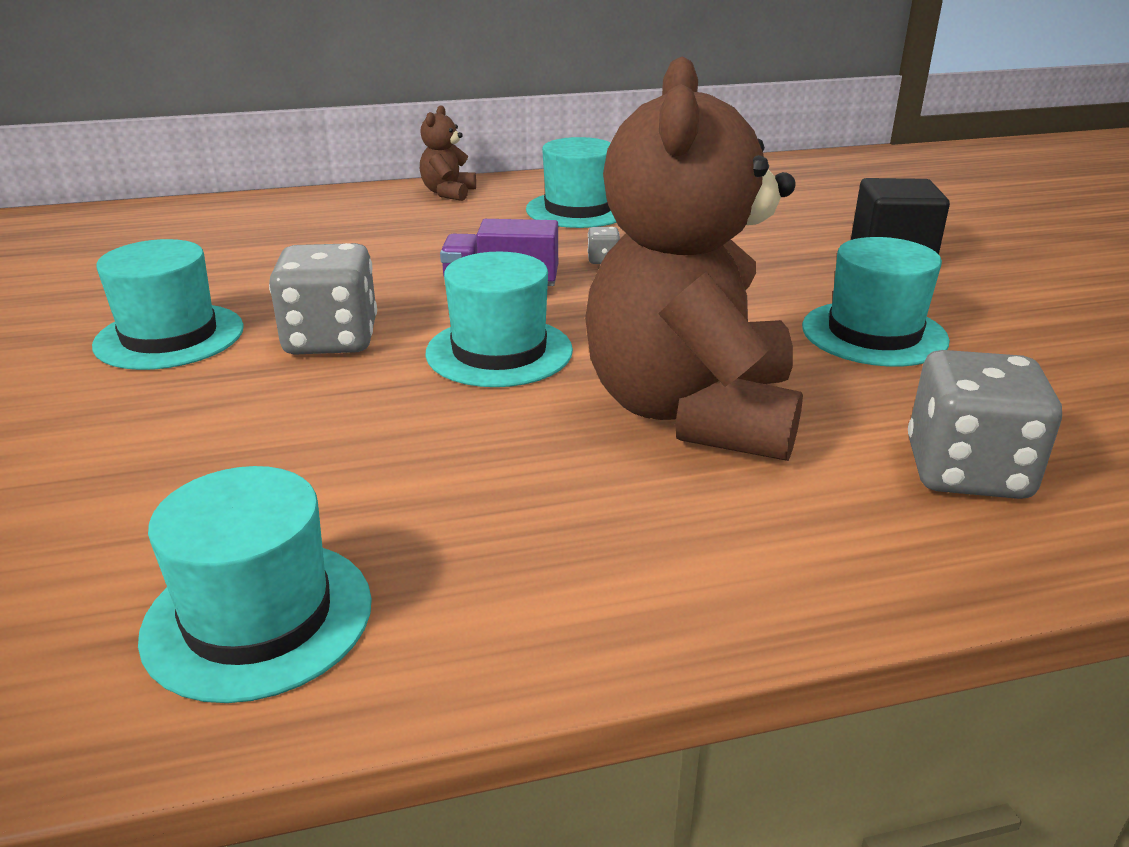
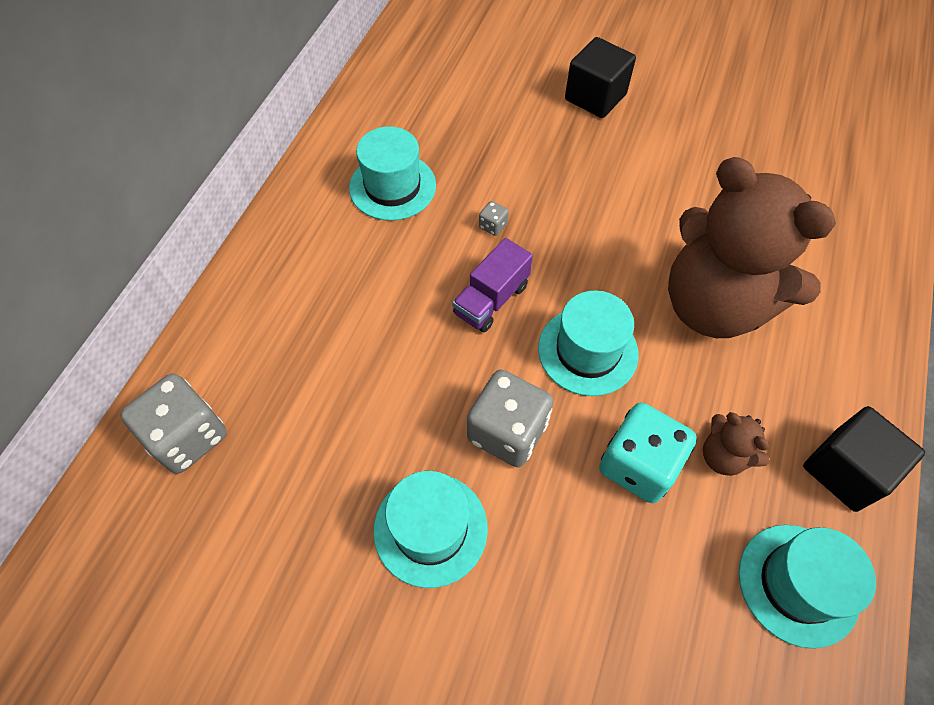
camera: 55 degrees left, 30 degrees up
(360, 428) = (638, 465): none -> turquoise dice
(448, 193) = (284, 240): brown teddy bear -> brown teddy bear (723, 456)
(527, 612) = (845, 470): none -> black cube
(874, 333) = (681, 175): turquoise hat -> none
(967, 471) = (824, 242): grey dice -> grey dice (188, 436)

